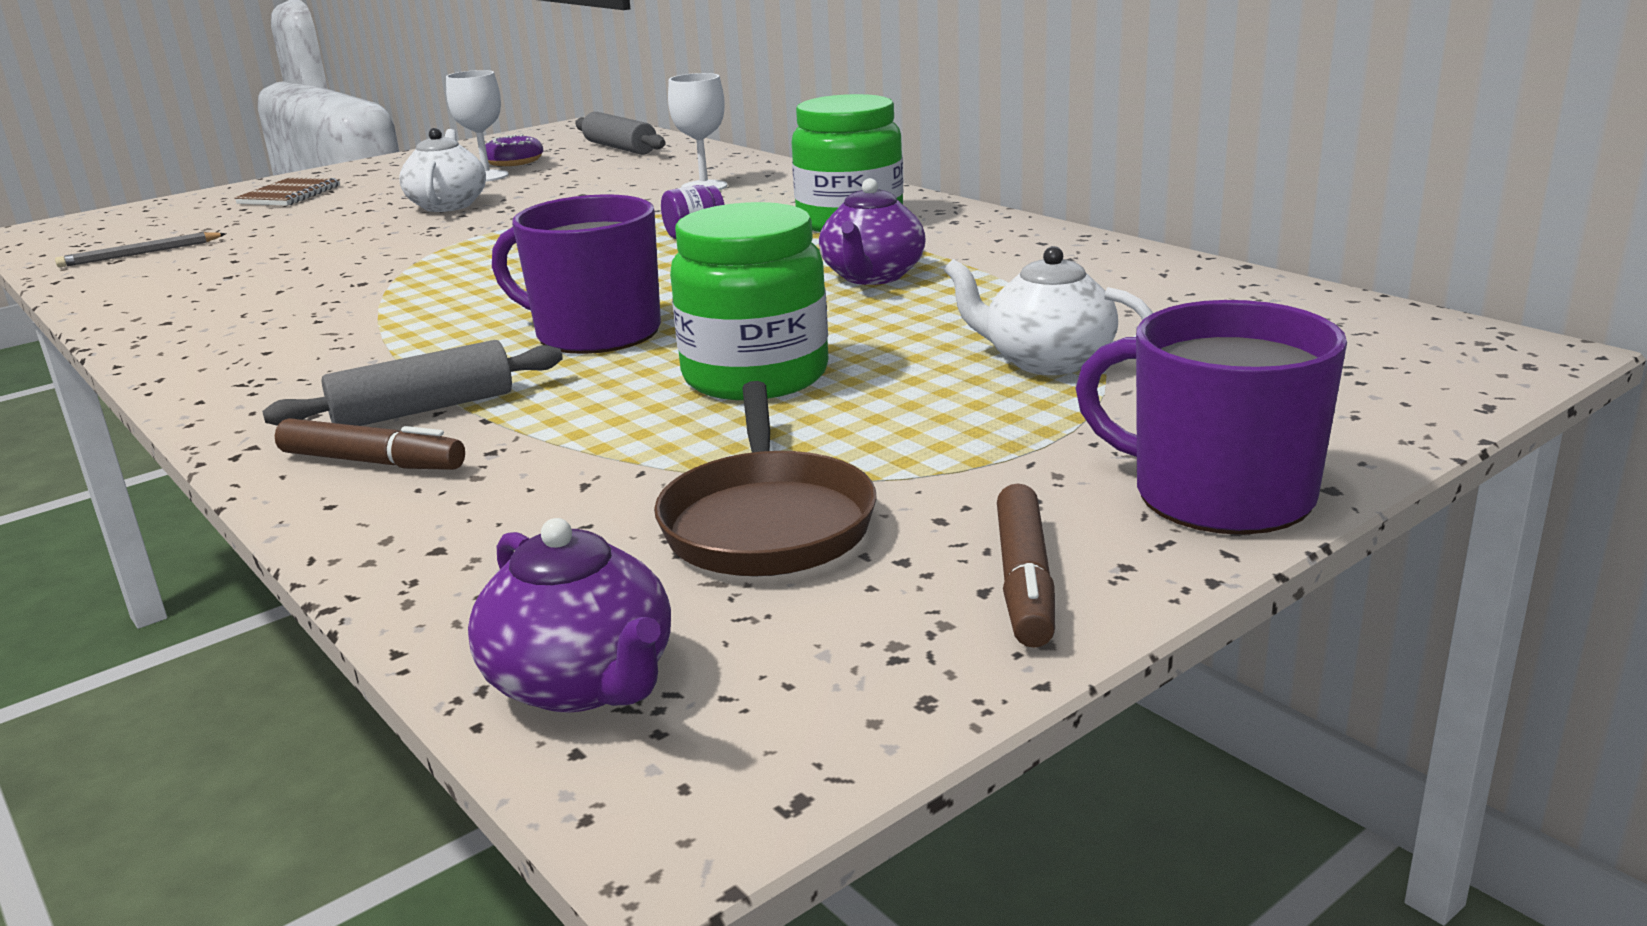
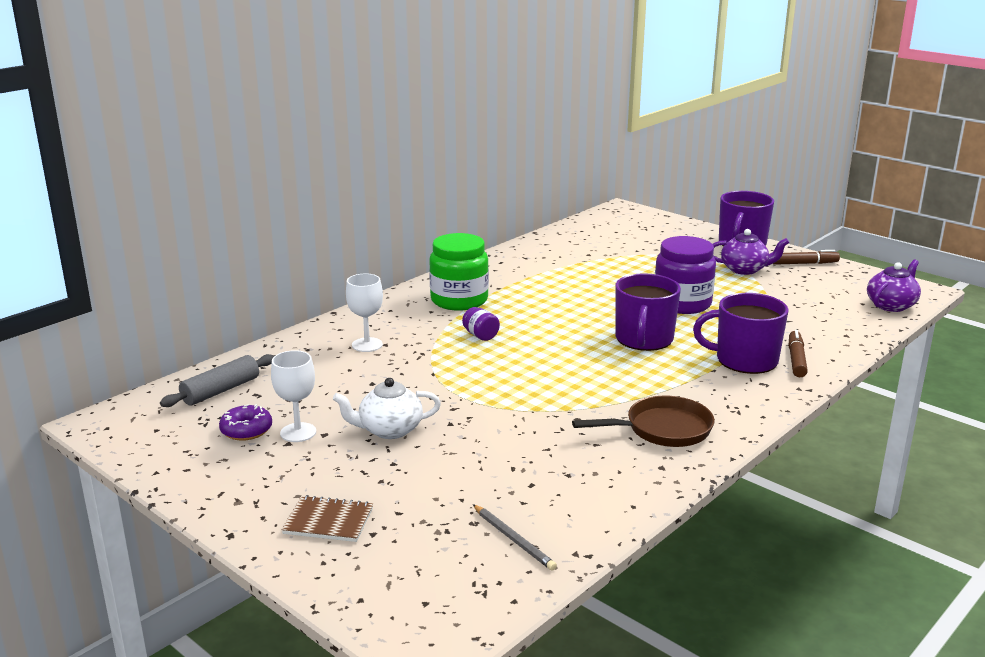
camera: 100 degrees left, 0 degrees up
(423, 409) = (745, 360): grey rolling pin -> purple mug
(755, 376) = (682, 304): green jar -> purple jar
(767, 522) = (795, 293): brown pan -> brown pan (663, 429)
(872, 276) = (554, 291): purple teapot -> purple teapot (744, 269)
(1046, 361) = (649, 261): white teapot -> none

